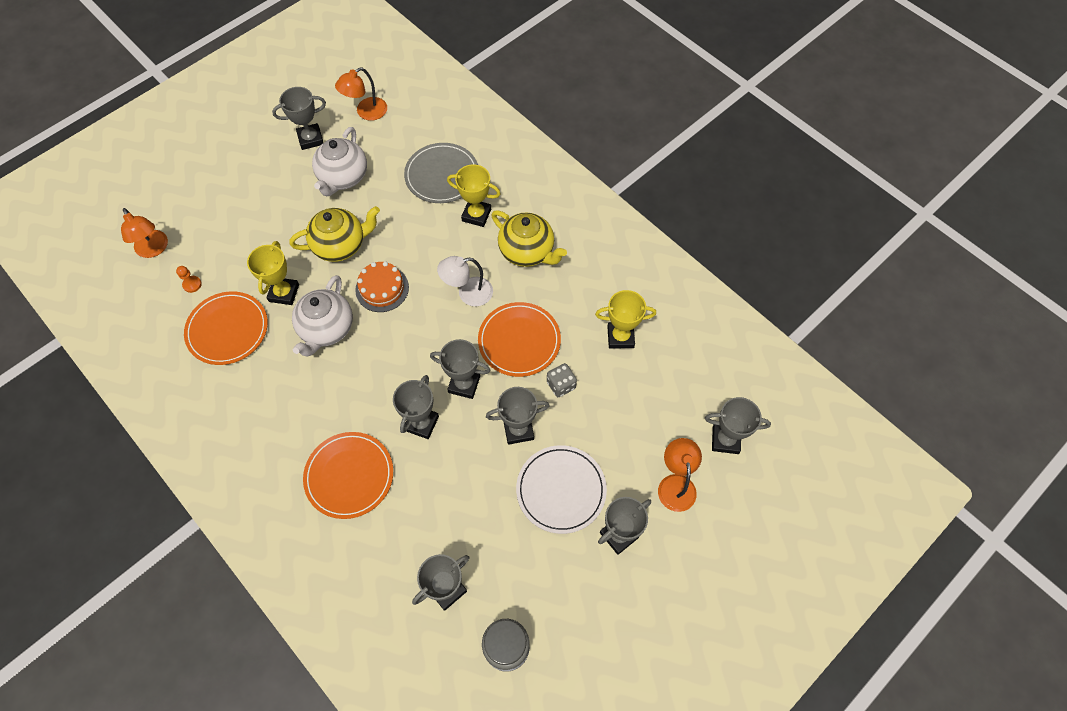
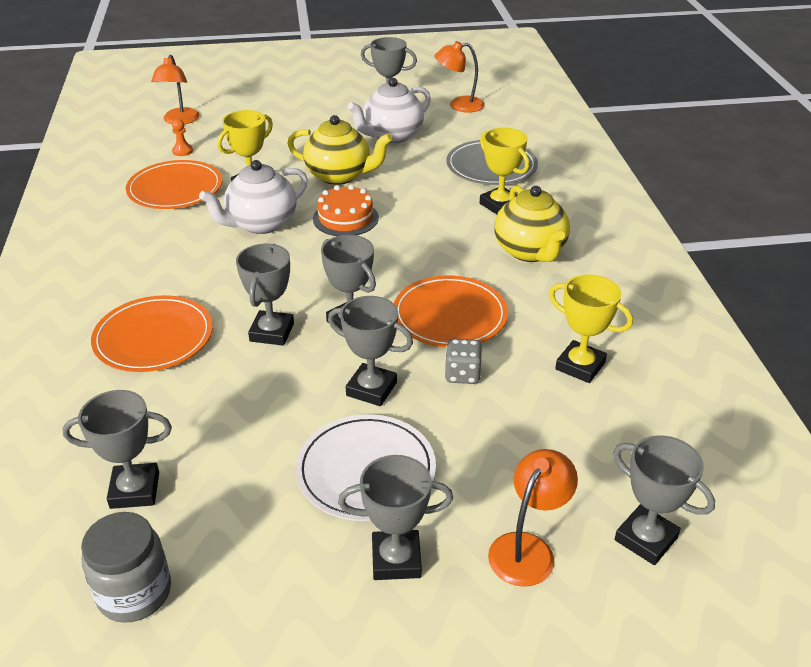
camera: 35 degrees right, 25 degrees down
(421, 423) = (272, 332): grey trophy -> grey trophy turned 45 degrees counterclockwise
(468, 293) = (430, 256): white lamp -> none

